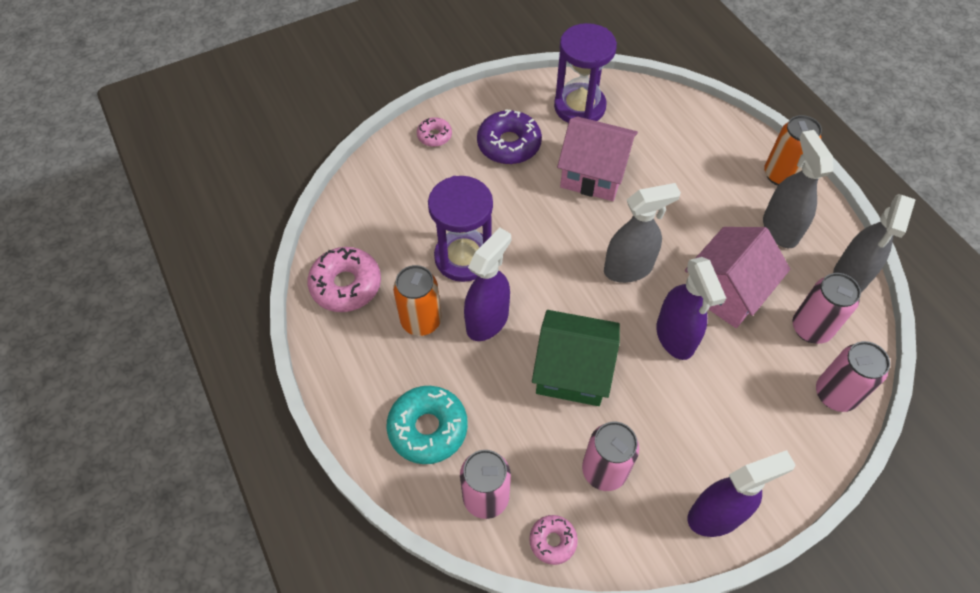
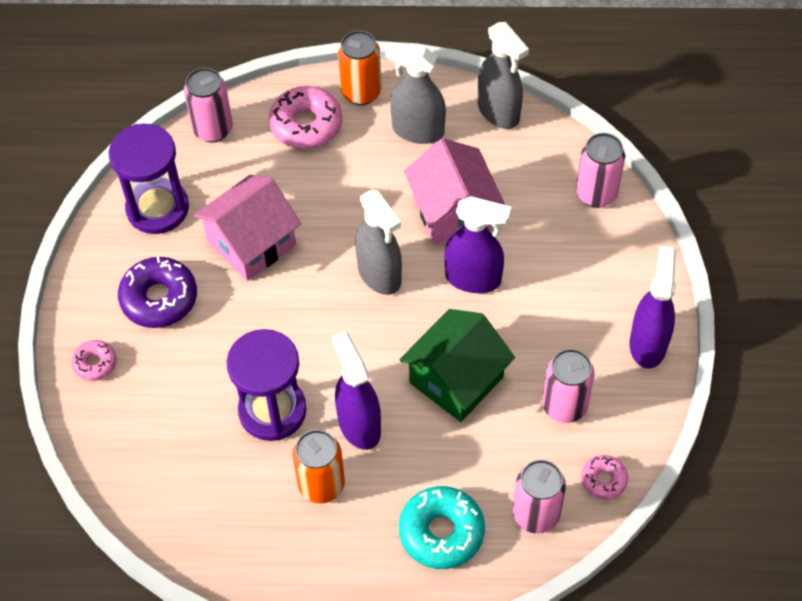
camera: 60 degrees left, 0 degrees up
(346, 285) = (233, 537): pink donut -> pink donut (306, 125)
(628, 269) = (379, 275): grey spray bottle -> grey spray bottle turned 135 degrees clockwise
(811, 328) = (528, 171): pink can -> pink can (213, 129)

